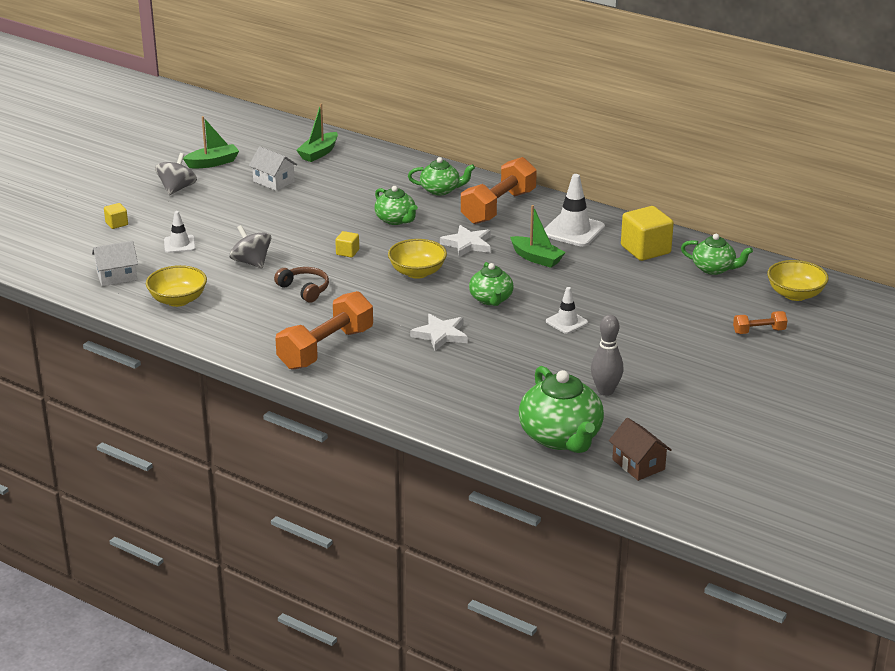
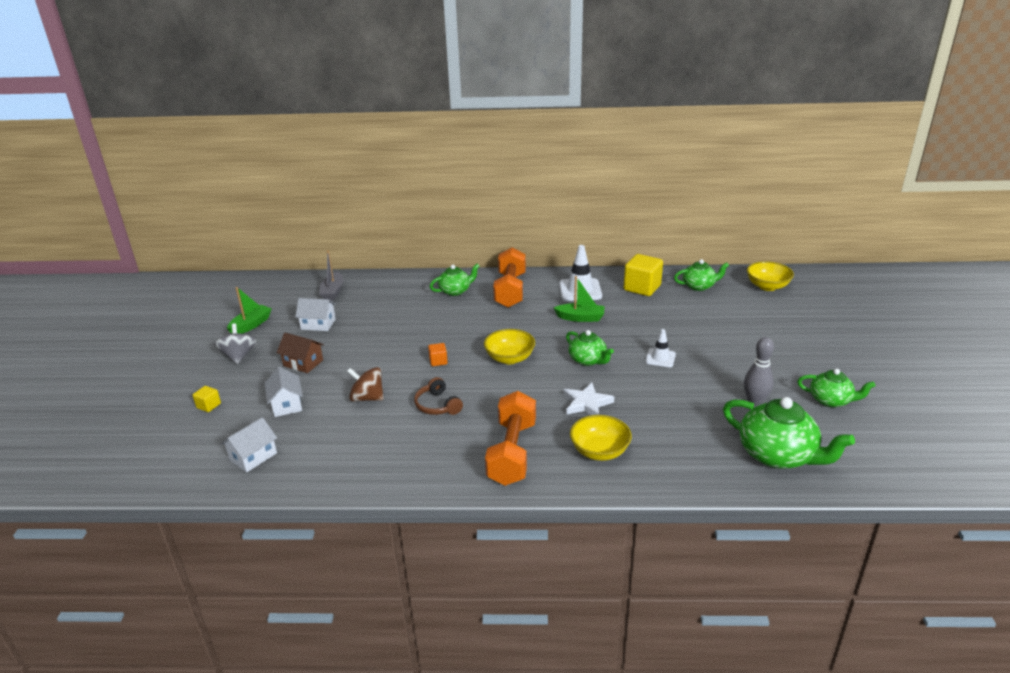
camera: 30 degrees left, 0 degrees up
(178, 300) = (334, 458): yellow bowl -> yellow bowl (599, 451)
(179, 244) = (286, 404): white traffic cone -> white house
(251, 262) = (367, 398): grey spinning top -> brown spinning top
(304, 289) = (437, 405): brown headphones -> brown headphones turned 135 degrees counterclockwise
(318, 153) = (333, 292): green boat -> grey boat
(347, 252) = (438, 361): yellow cube -> orange cube
(396, 220) = (447, 323): green teapot -> green teapot (831, 400)
(467, 244) = (520, 324): white star -> none
(638, 464) = (856, 454): brown house -> brown house (303, 363)
(759, 331) = (783, 318): orange dumbbell -> none

